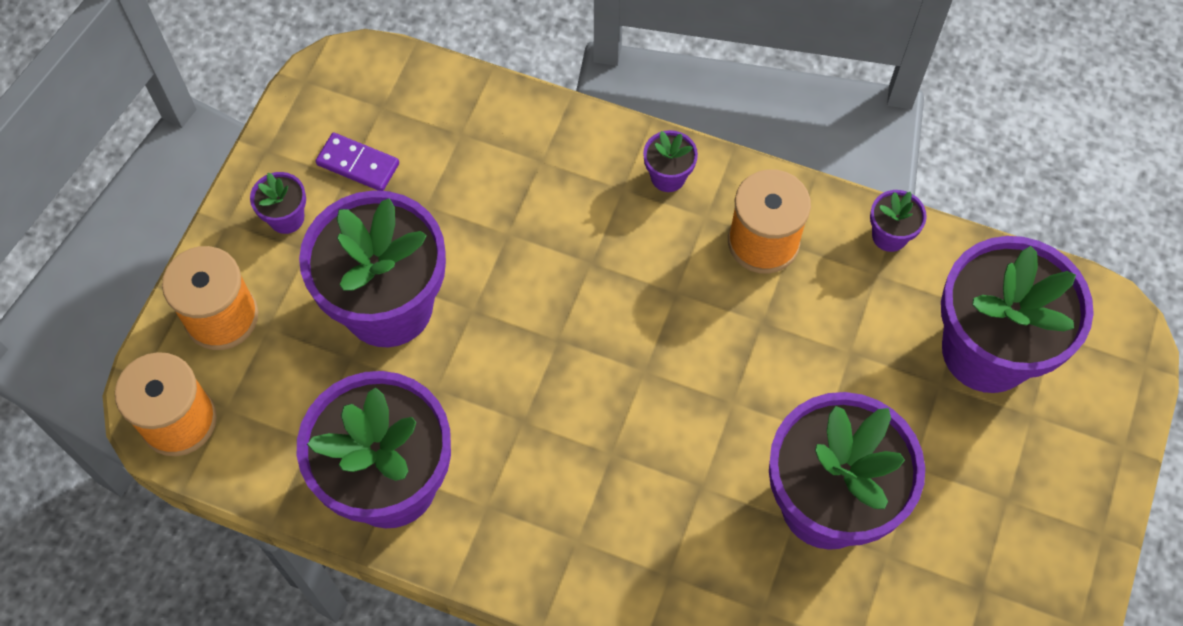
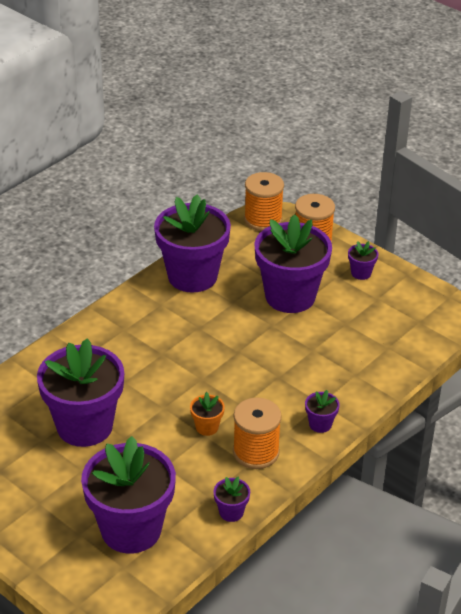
camera: 110 degrees right, 25 degrees down
(358, 164) = (384, 304): purple domino -> none
(745, 324) = (207, 427): none -> orange flower pot

